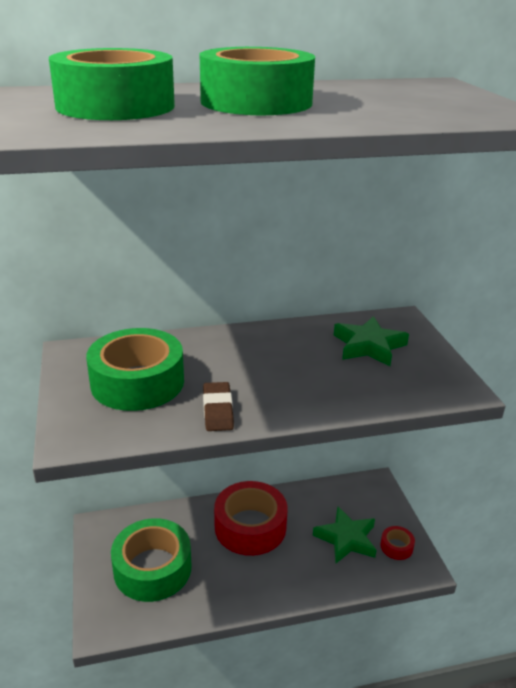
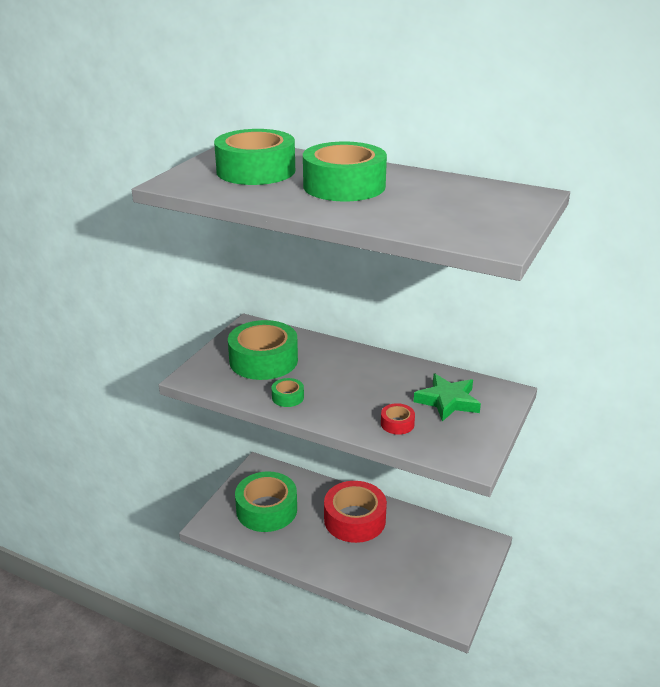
camera: 40 degrees right, 0 degrees up
(217, 410) = (287, 397): brown eraser -> green tape
(346, 539) = (416, 566): green star -> none
(396, 547) = (449, 593): red tape -> red tape (397, 424)

